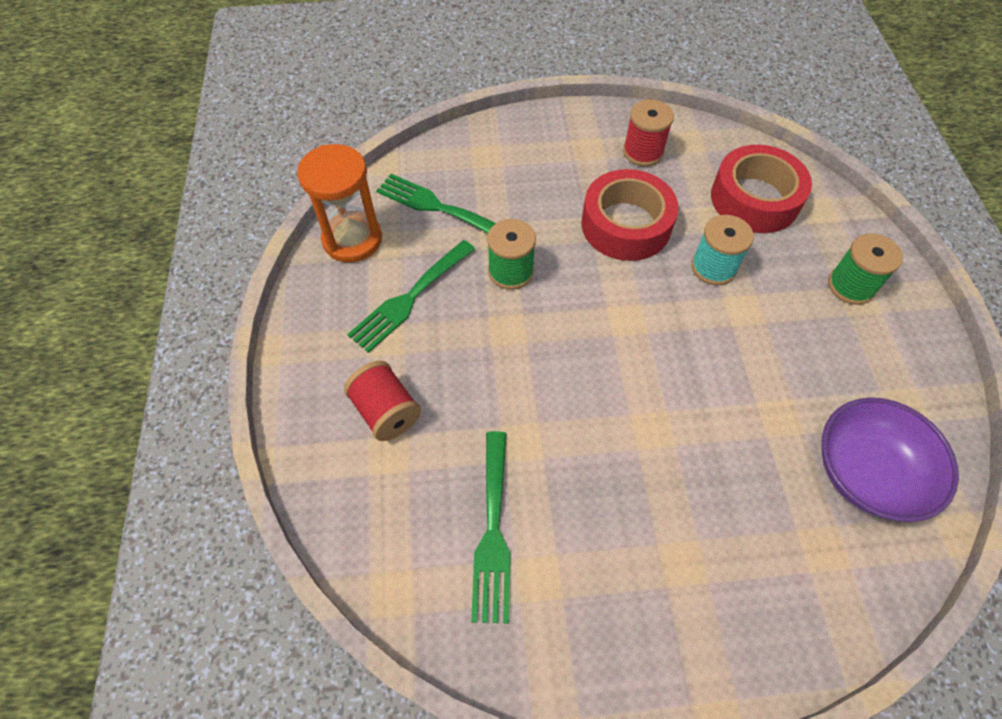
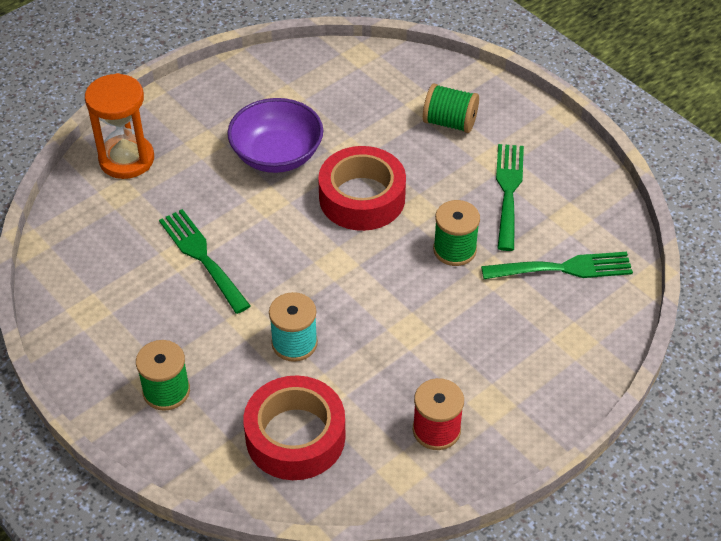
camera: 145 degrees right, 10 degrees down
(352, 239) = (598, 207): orange hourglass -> orange hourglass (126, 159)
(386, 411) = (450, 122): red spool -> green spool
(493, 532) = (327, 102): green fork -> green fork (202, 257)
(626, 225) = (395, 341): red tape -> red tape (362, 198)
(866, 472) = (105, 249): purple bowl -> purple bowl (277, 155)

